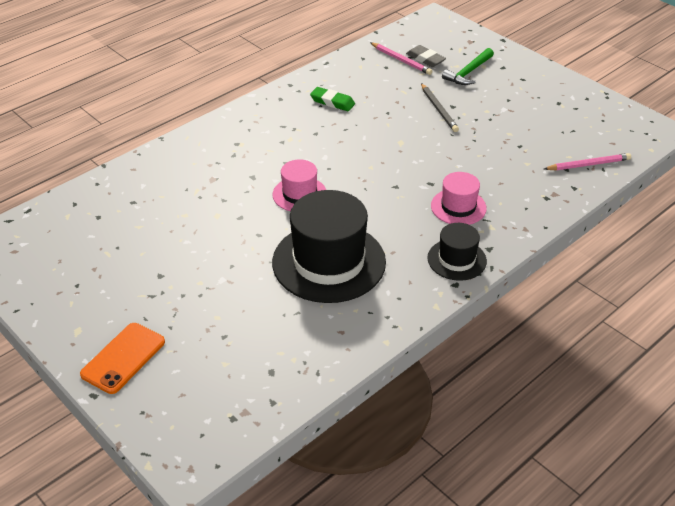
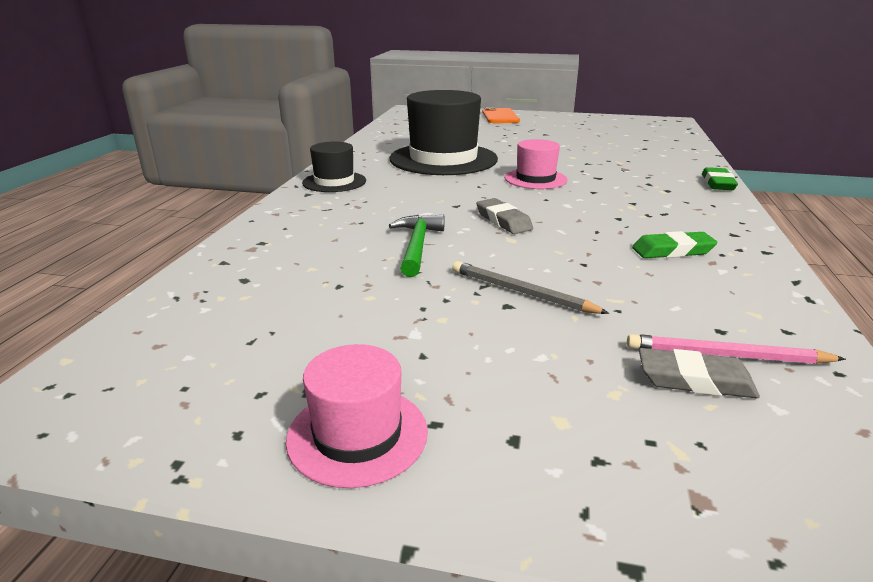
camera: 145 degrees right, 15 degrees down
(191, 135) = (717, 183): none -> green eraser
(385, 158) = (503, 221): none -> grey eraser
(458, 207) = (368, 209): pink hat -> pink hat (357, 434)
(468, 72) = (568, 385): green hammer -> green hammer (417, 246)
(588, 164) = (205, 295): pink pencil -> none

